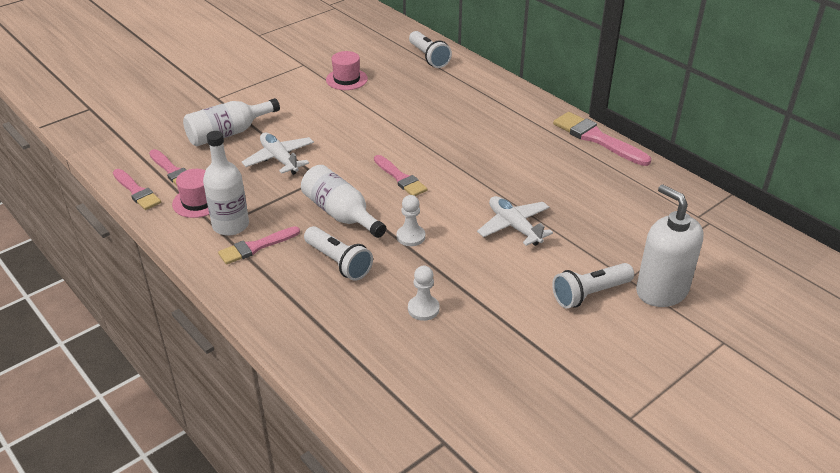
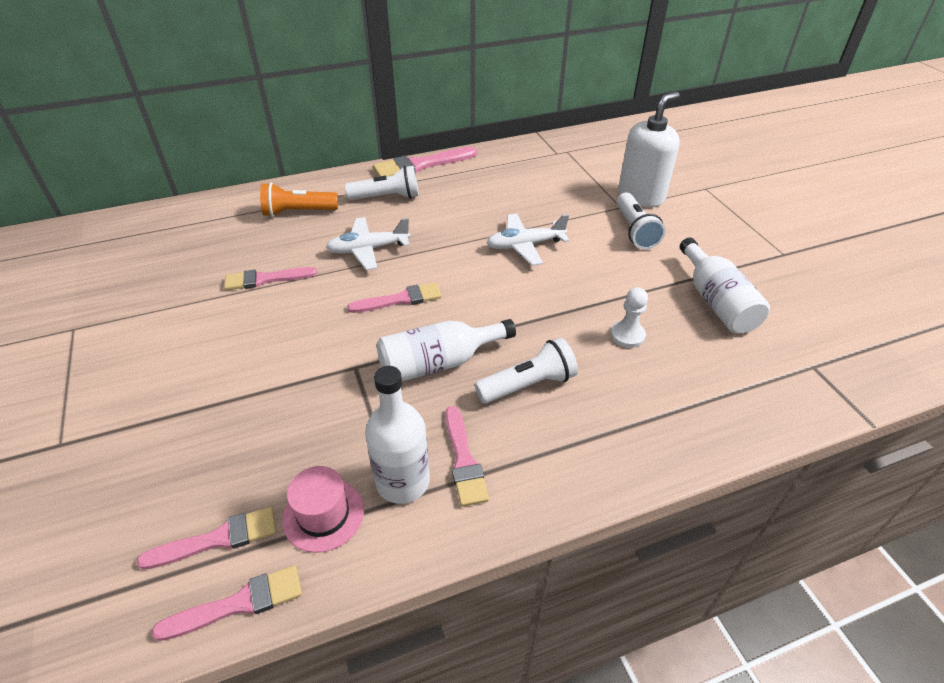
camera: 70 degrees left, 5 degrees up
(228, 133) = (172, 446): white bottle -> white bottle (716, 301)
(279, 159) = (284, 399): white plane -> white plane (368, 249)
(346, 79) = (155, 296): pink hat -> none
(388, 113) = (265, 279): none -> pink brush
(410, 236) = (508, 316): white pawn -> none
(428, 57) = (179, 222): white flashlight -> white flashlight (387, 197)
(477, 100) = (298, 212): none -> orange flashlight
(661, 290) = (641, 196): white soap dispenser -> white soap dispenser turned 150 degrees clockwise

